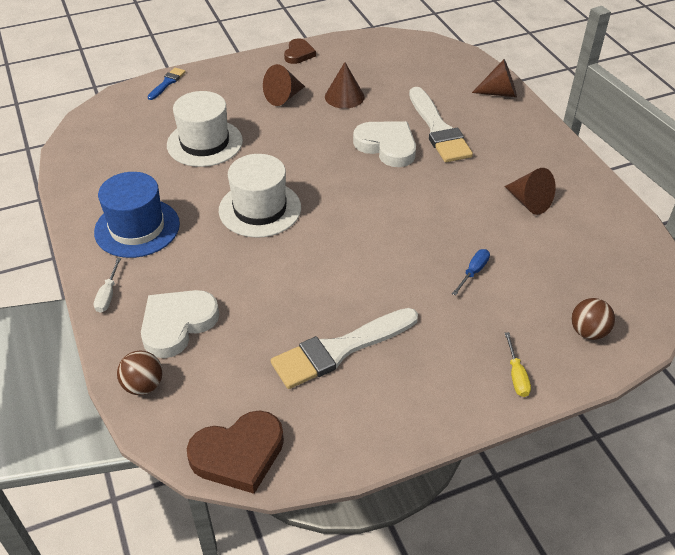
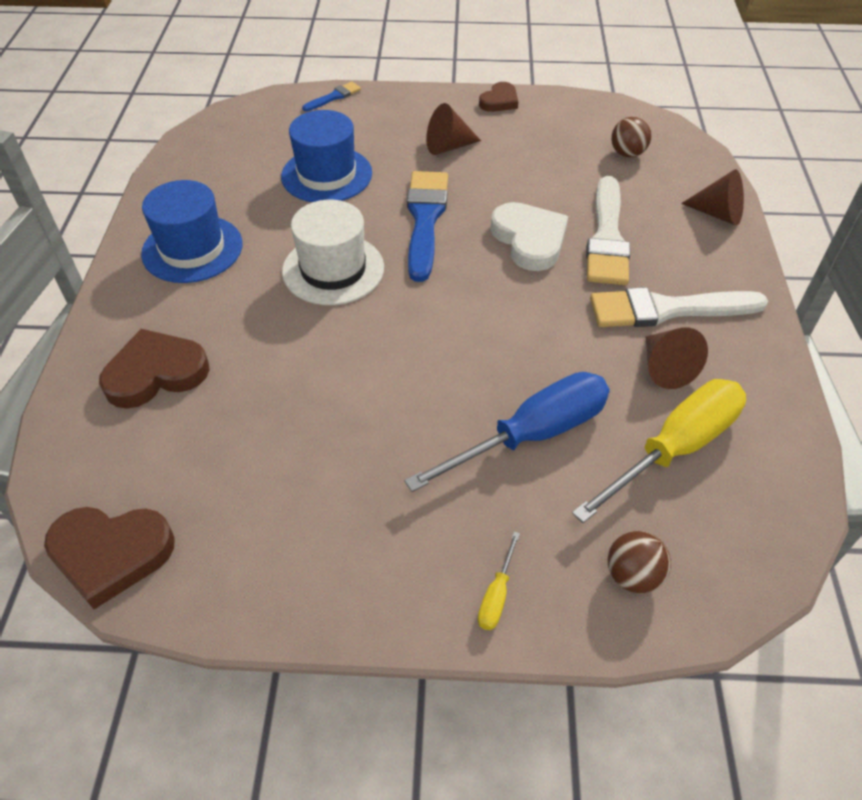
camera: 25 degrees right, 5 degrees up
(108, 295) = (113, 313): white screwdriver -> none
(143, 385) = (74, 430): brown ball -> brown ball (627, 153)
(177, 324) = (156, 373): white heart -> brown heart
(204, 143) = (327, 175): white hat -> blue hat
(303, 153) = (425, 219): none -> blue brush
(339, 350) = (305, 472): white brush -> white brush (667, 309)
(344, 96) = (519, 165): brown cone -> none
(473, 272) = (531, 435): blue screwdriver -> blue screwdriver, size x2.40
(565, 249) = (674, 448): none -> yellow screwdriver

